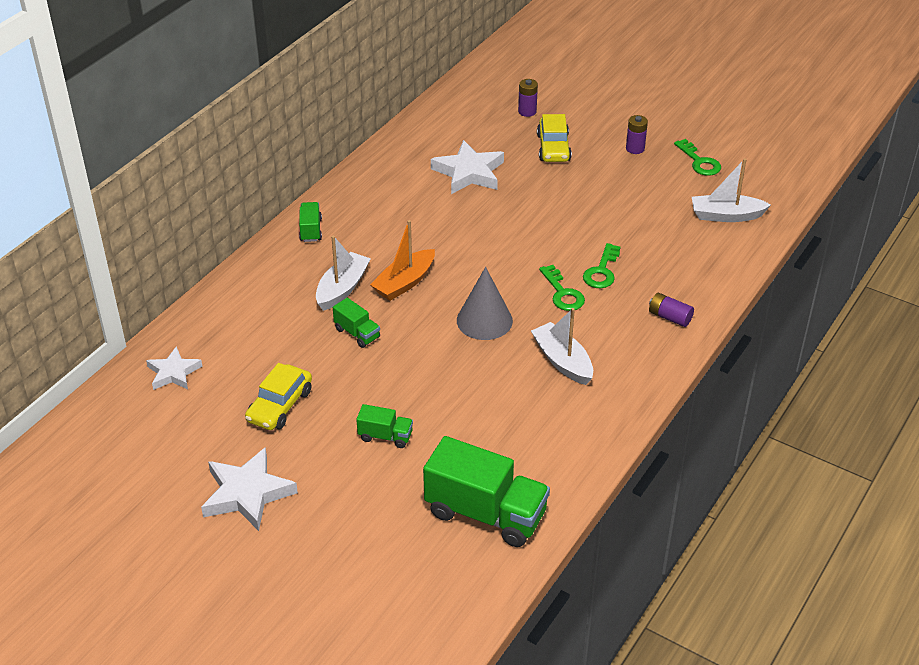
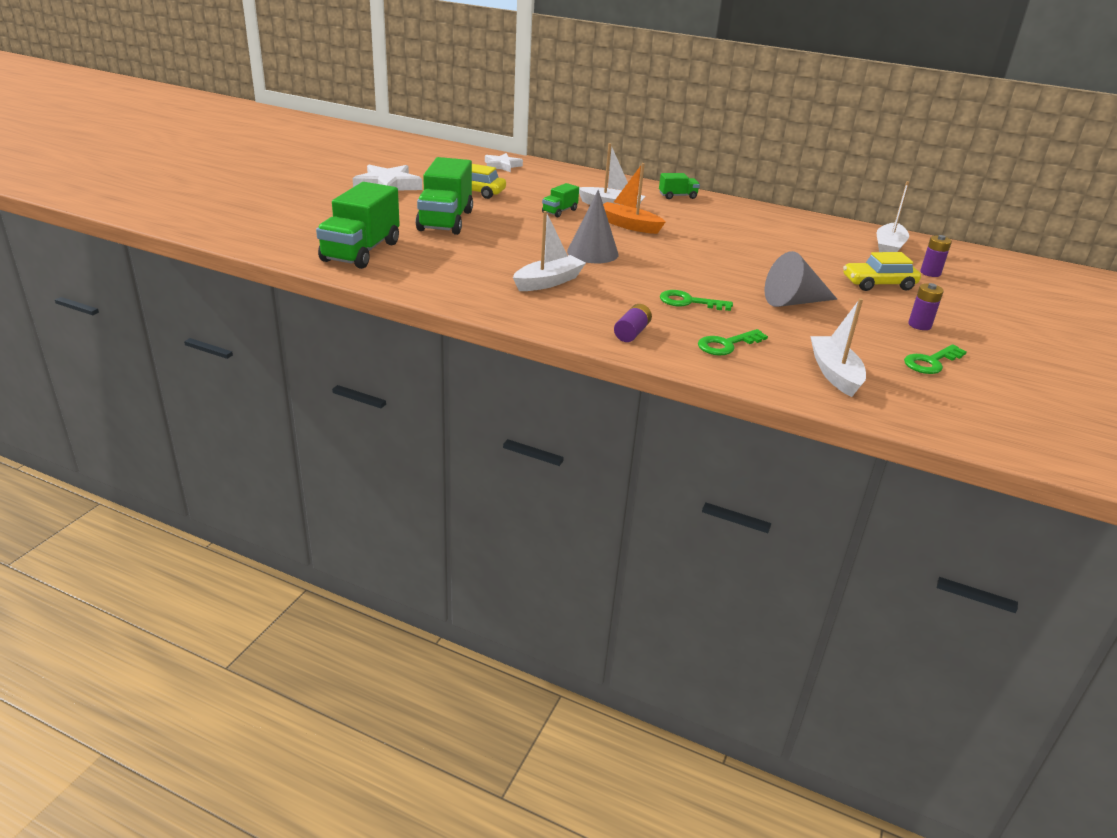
camera: 80 degrees right, 10 degrees down
(385, 436) = (445, 221): green truck -> green truck, size x2.10
(467, 118) = (888, 248): none -> white boat
(469, 172) = (802, 248): white star -> none
(562, 293) = (645, 284): green key -> green key (727, 345)
(595, 207) = (794, 302): none -> grey cone

